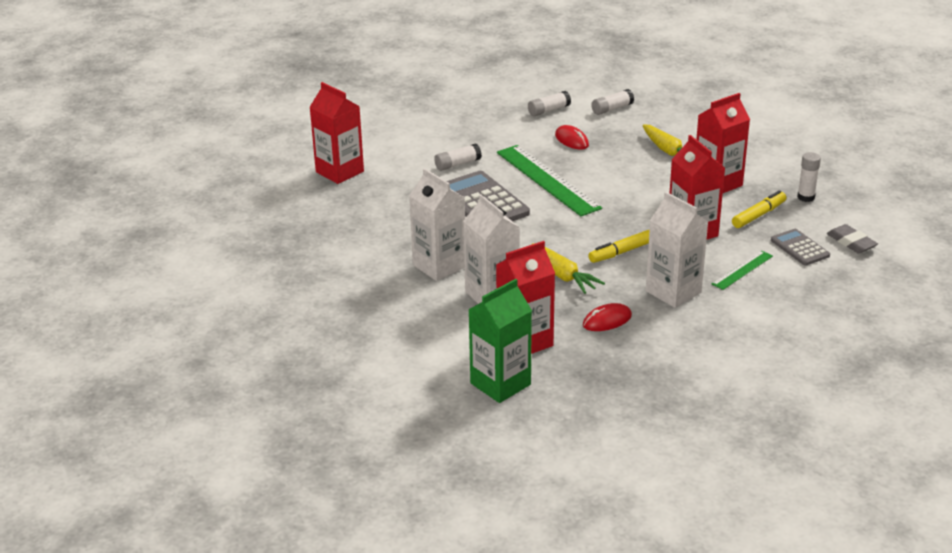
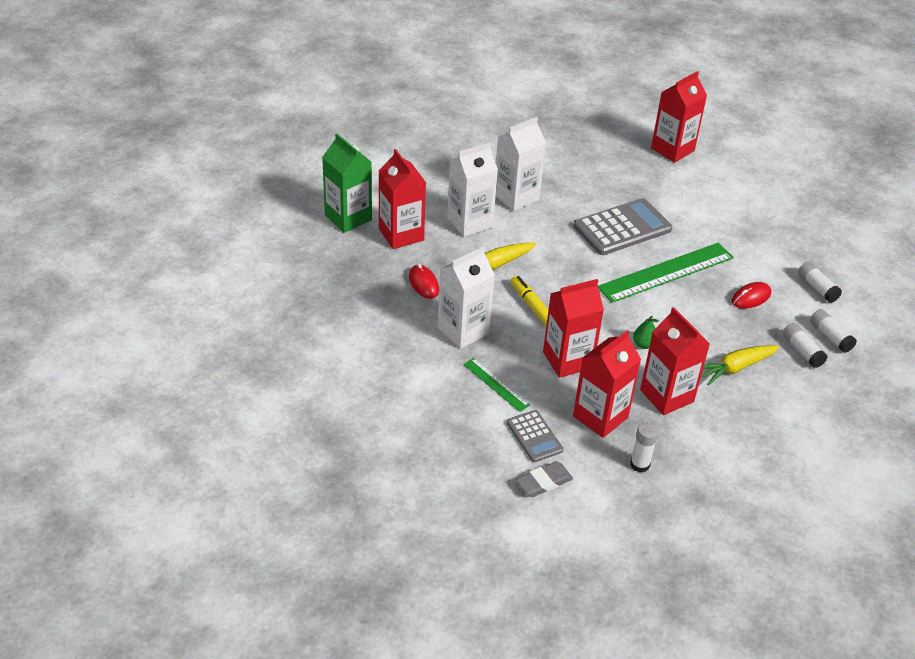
camera: 90 degrees right, 10 degrees up
(457, 164) = (692, 217): white glue stick -> white glue stick (802, 351)
(655, 193) = (644, 344): none -> green pear
(759, 215) = (600, 417): yellow marker -> red carton
(800, 248) = (534, 436): grey calculator -> grey calculator turned 90 degrees clockwise

